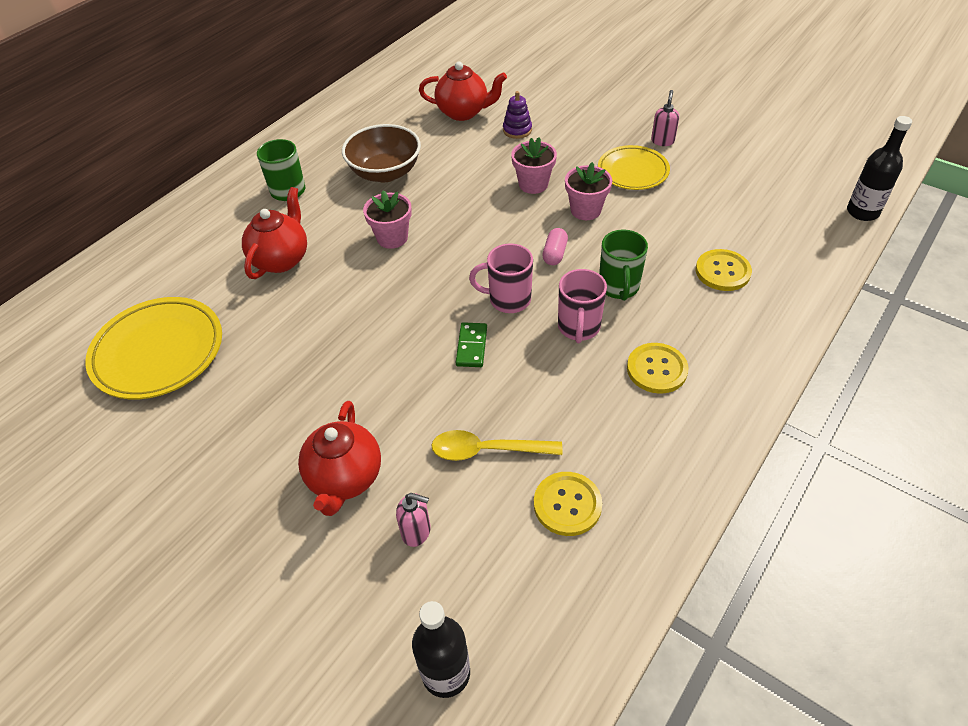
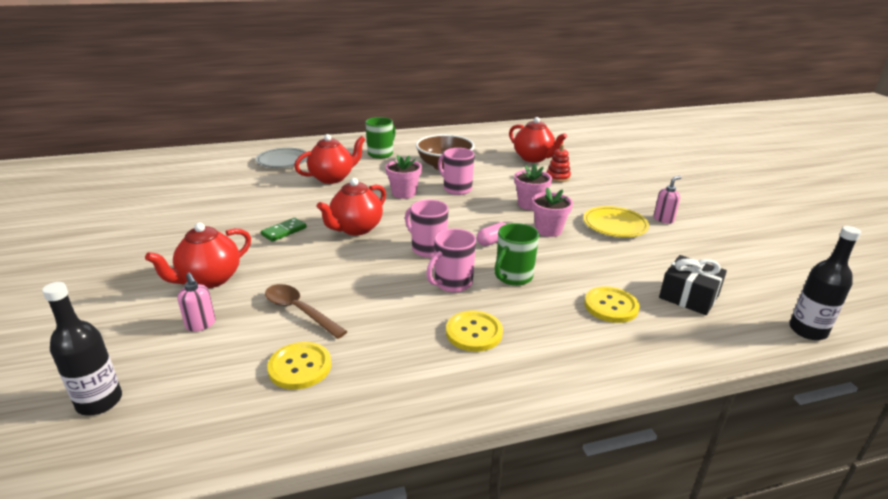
camera: 35 degrees right, 20 degrees down
(158, 352) = (220, 187): yellow plate -> none
(180, 266) = (283, 161): none -> grey plate
(406, 317) = (356, 229): none -> red teapot
(438, 201) = (456, 189): none -> pink mug
(472, 346) = (370, 259): green domino -> green domino (284, 231)
(487, 450) = (299, 311): yellow spoon -> brown spoon
(517, 130) = (558, 177): purple stacking toy -> red stacking toy
(763, 225) = (688, 296): none -> black gift

